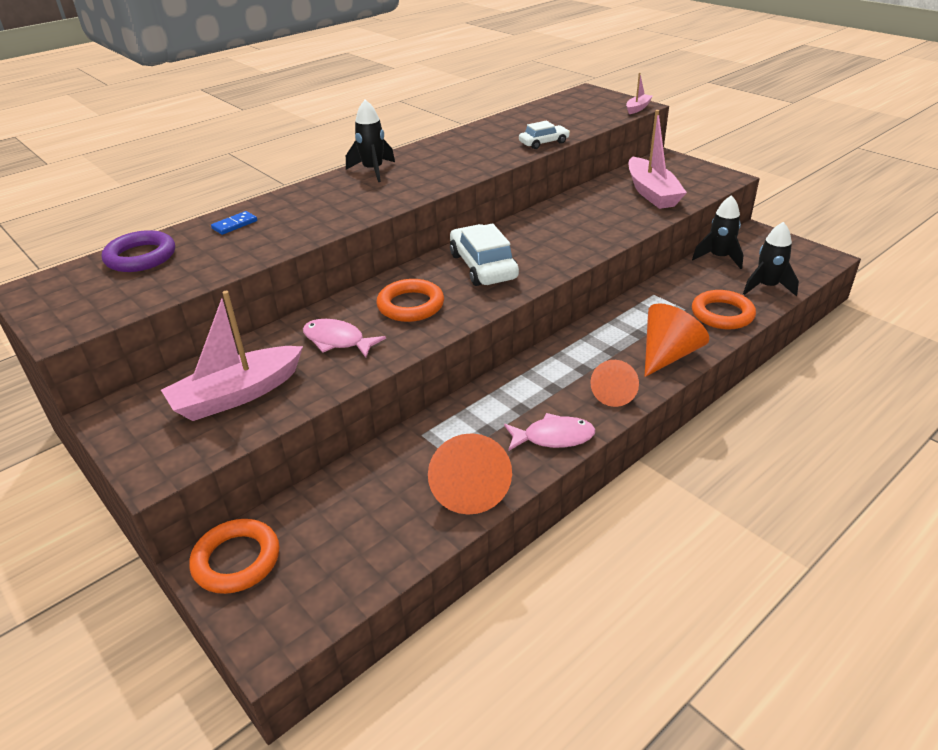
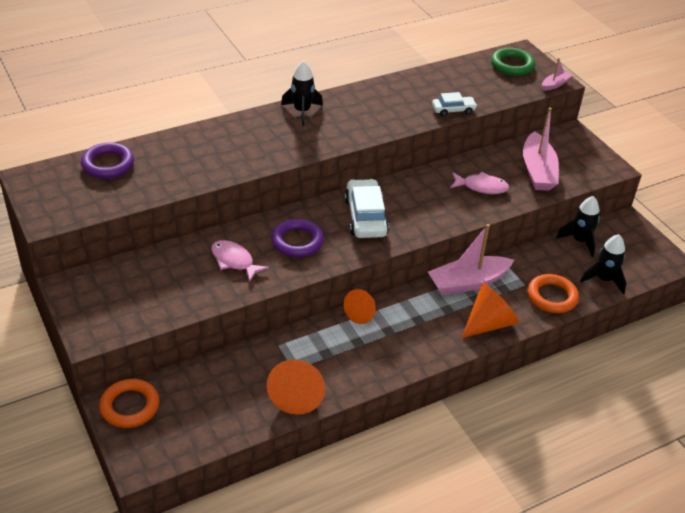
camera: 10 degrees right, 5 degrees up
(235, 225) = (181, 147): blue domino -> none
(237, 395) = (154, 290): pink boat -> pink boat (468, 282)
(410, 305) = (297, 241): orange ring -> purple ring
(553, 437) = (371, 371): pink fish -> pink fish (481, 187)
(584, 102) = (512, 65): none -> green ring
(614, 394) = (431, 347): orange cone -> orange cone (361, 313)

